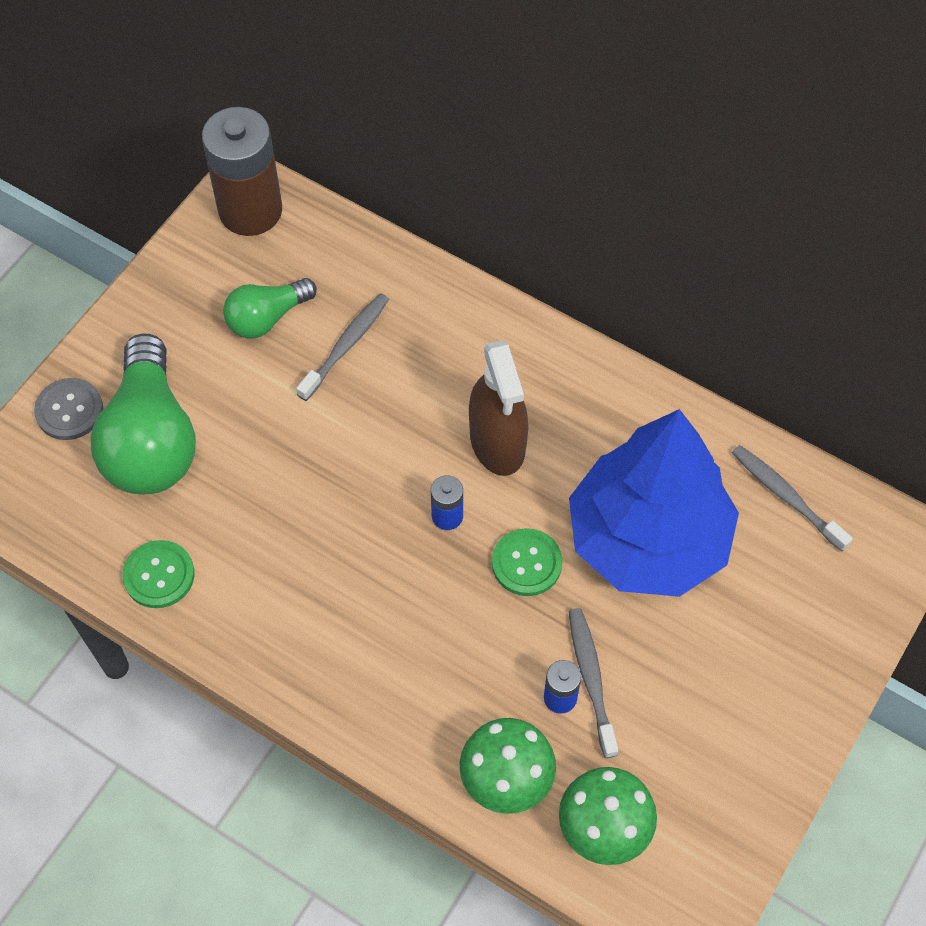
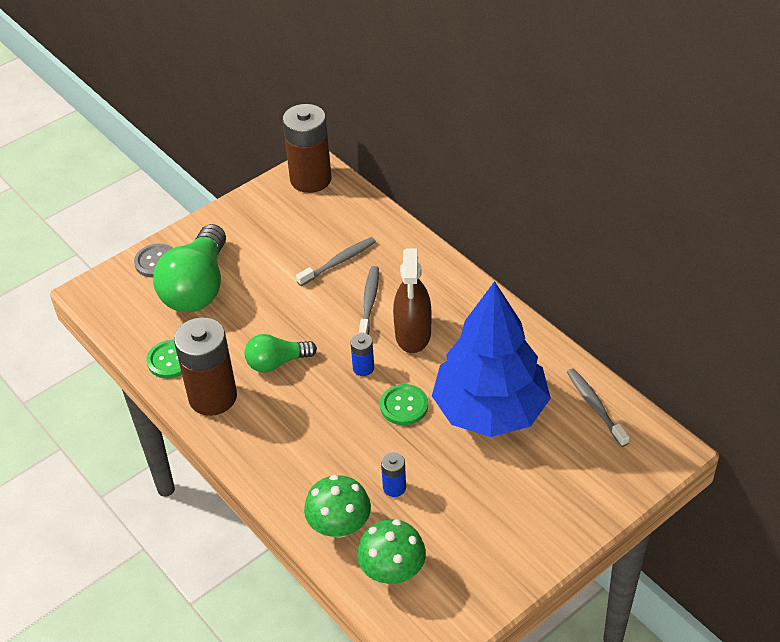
camera: 20 degrees right, 15 degrees down
(247, 620) = (213, 397): none -> brown battery
(267, 318) = (296, 237): green light bulb -> green light bulb (277, 362)
(591, 679) = (419, 482): grey toothbrush -> grey toothbrush (369, 302)

